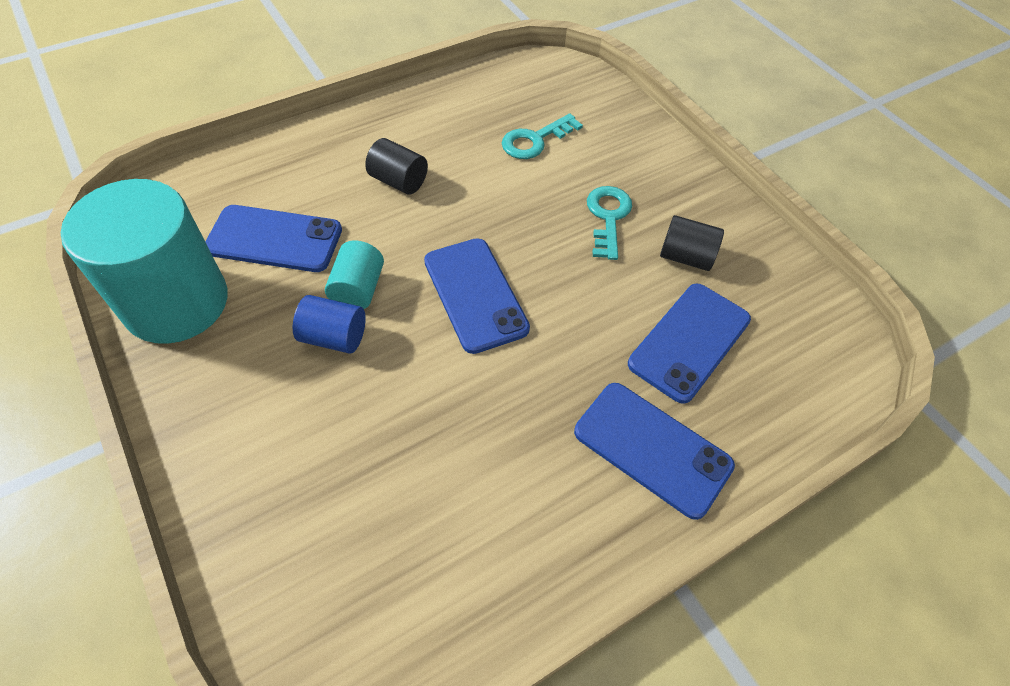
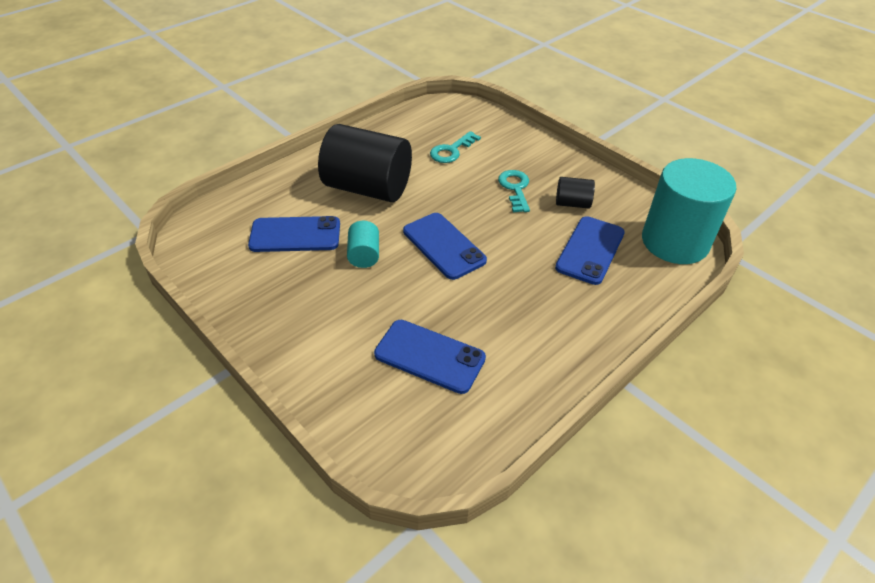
camera: 10 degrees left, 10 degrees down
(176, 302) = (241, 282): turquoise cylinder -> turquoise cylinder (675, 242)
(334, 337) = (358, 285): blue cylinder -> none
(398, 181) = (368, 188): black cylinder -> black cylinder, size x2.22
(652, 448) = (586, 312): blue phone -> blue phone (429, 356)

